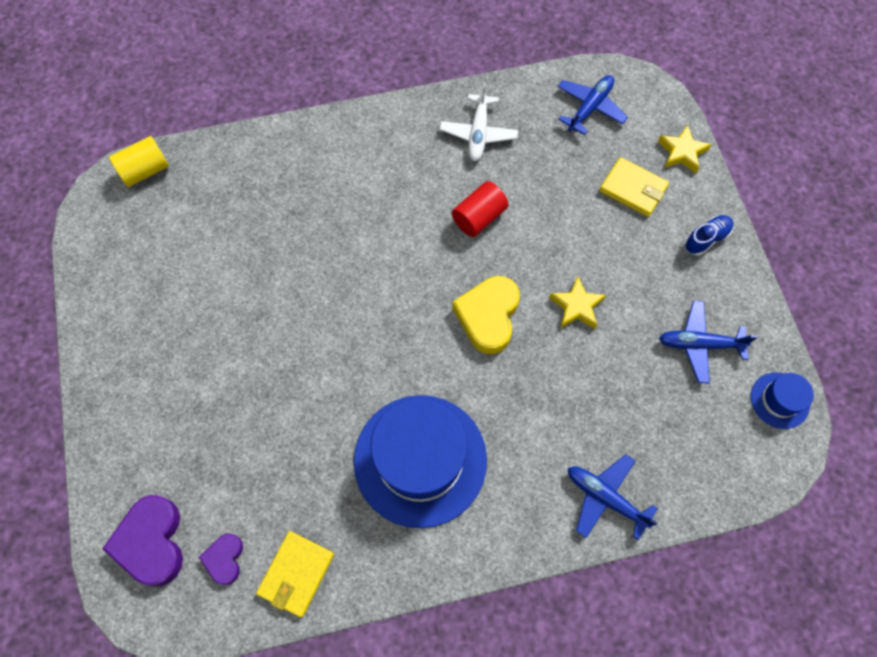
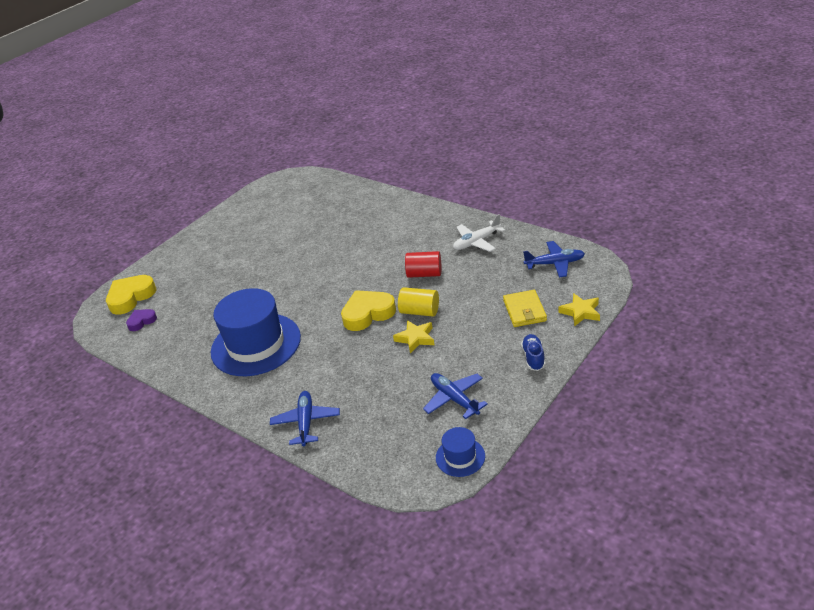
camera: 55 degrees right, 30 degrees down
(145, 170) = (314, 178): yellow cylinder -> yellow cylinder (419, 311)
(152, 542) = (131, 297): purple heart -> yellow heart
(296, 574) = (154, 346): yellow wallet -> none
(706, 239) = (533, 358): blue shoe -> blue shoe turned 105 degrees counterclockwise

